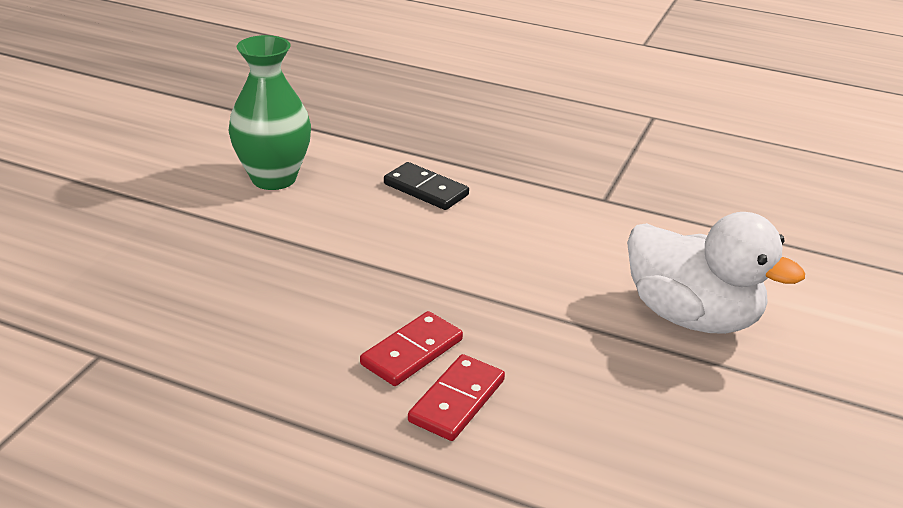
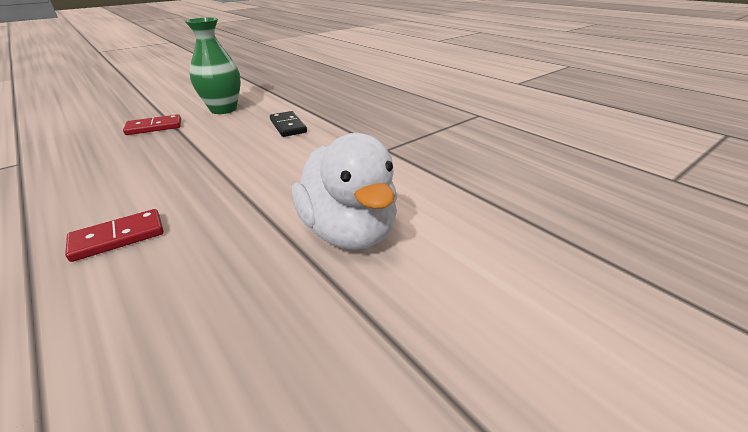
camera: 30 degrees right, 0 degrees up
(412, 352) = (144, 202): red domino -> red domino (154, 127)

